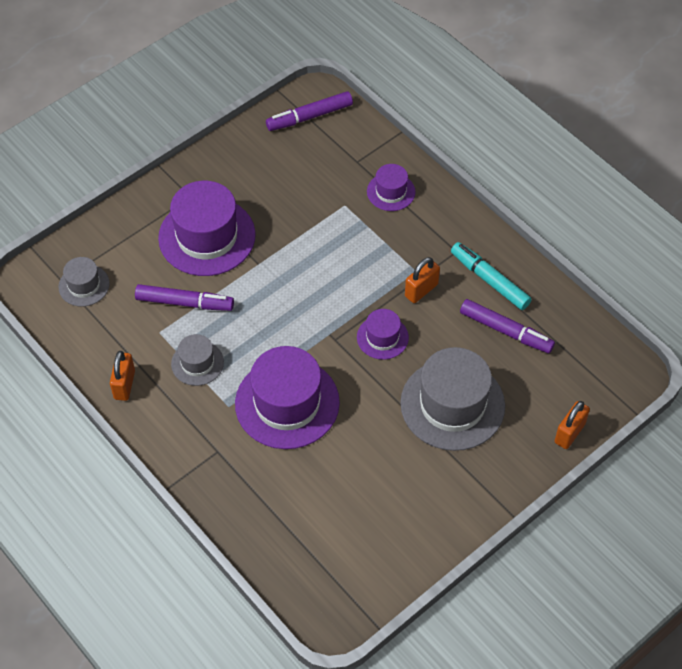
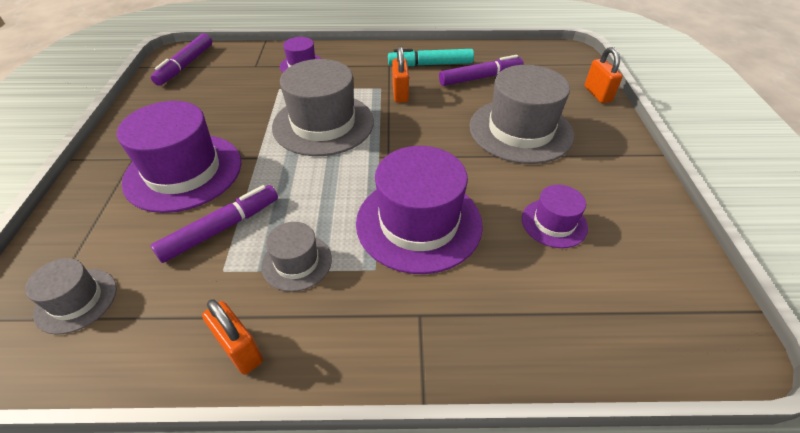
camera: 50 degrees left, 10 degrees down
(331, 271) = (323, 124): none -> grey hat
(382, 337) = (418, 131): purple hat -> purple hat (554, 223)

